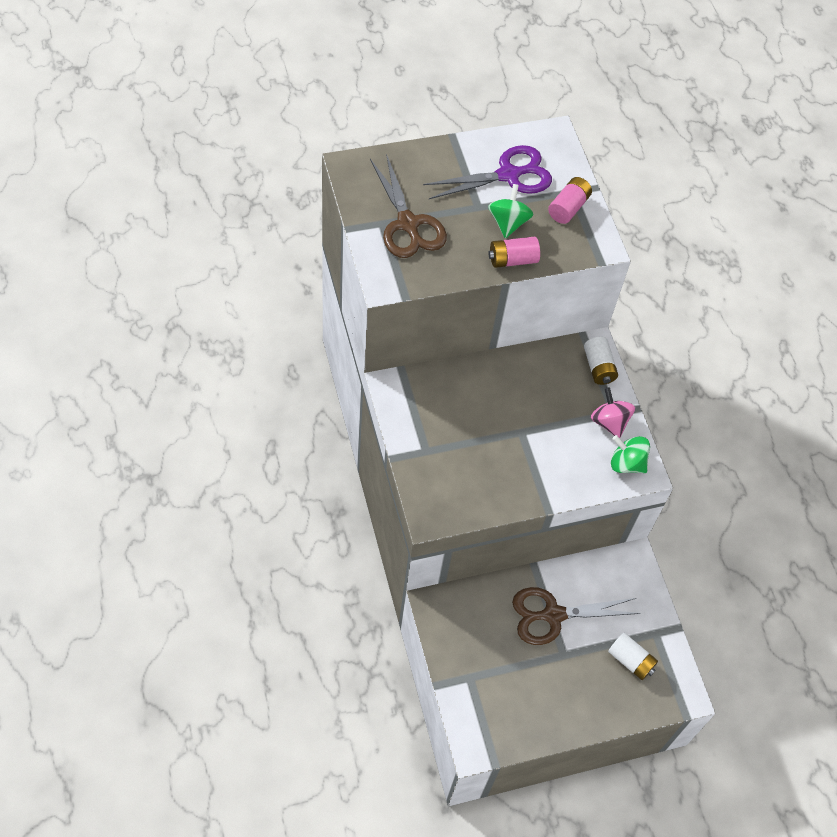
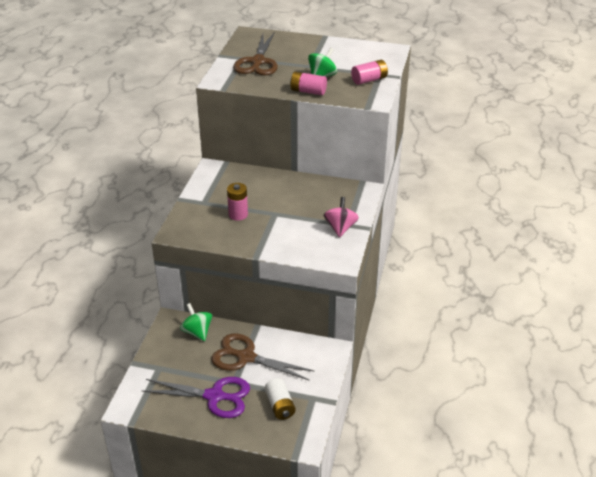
camera: 35 degrees right, 20 degrees down
(481, 453) = (238, 214): none -> pink battery
(508, 175) = (343, 58): purple scissors -> purple scissors (214, 396)
(598, 367) = (358, 200): white battery -> none
(626, 463) = (333, 252): green spinning top -> green spinning top (197, 332)

